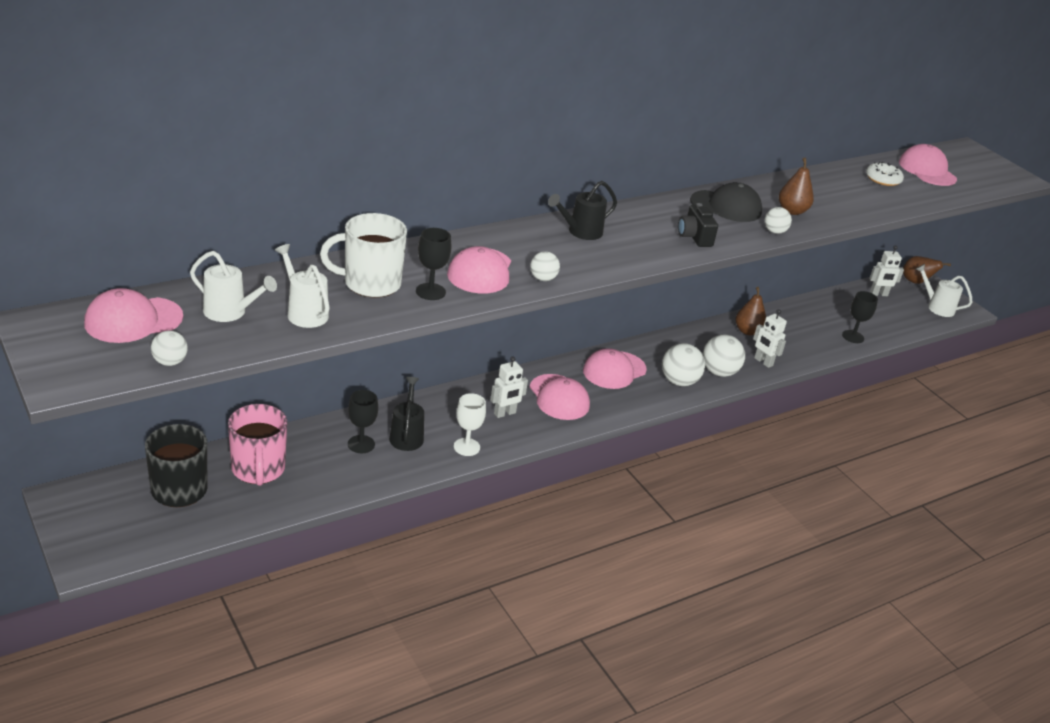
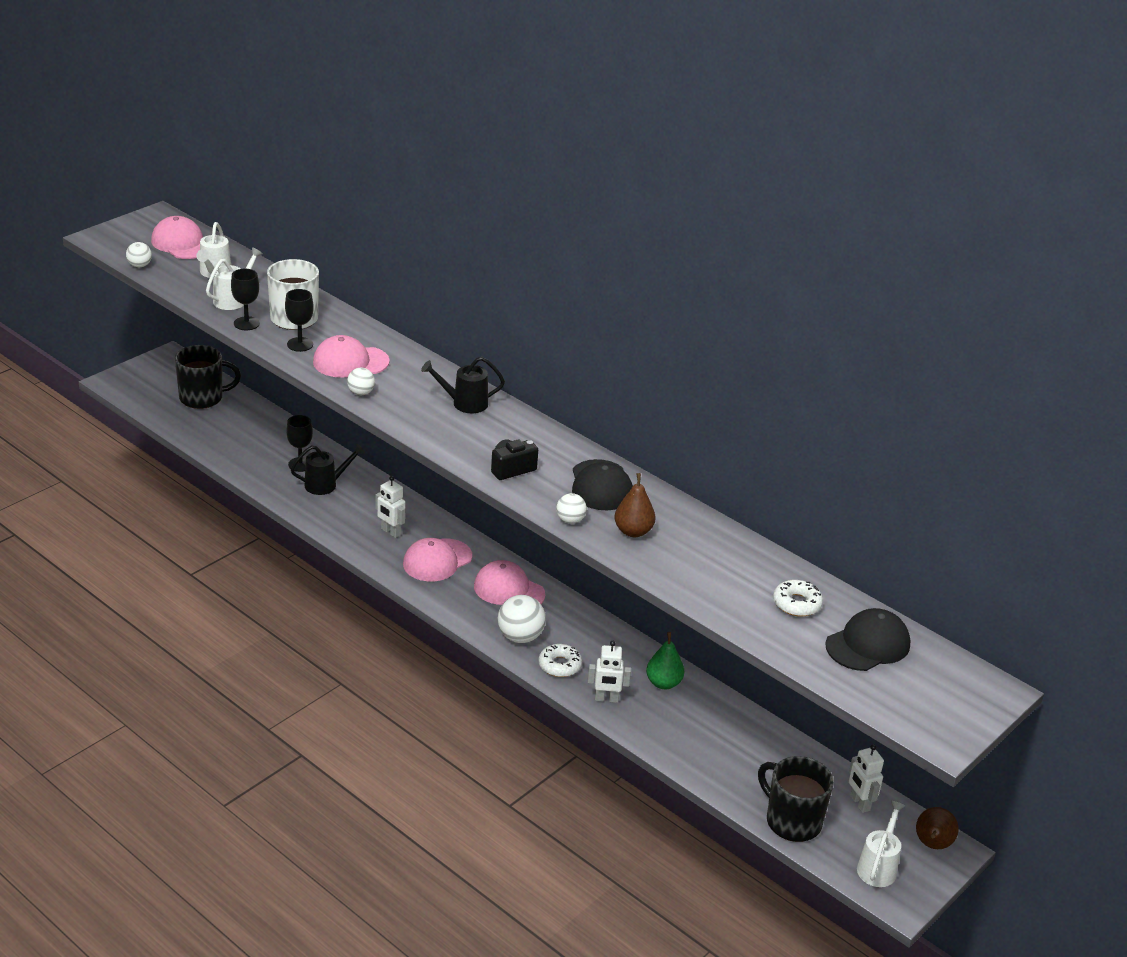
camera: 75 degrees right, 0 degrees up
(258, 469) = (242, 425): pink mug -> none
(466, 447) = (328, 518): white goblet -> none
(580, 232) = (464, 403): black watering can -> black watering can turned 45 degrees counterclockwise
(719, 372) = (559, 665): white ball -> white donut
(747, 331) = (663, 683): brown pear -> green pear
(763, 362) = (606, 699): white robot -> white robot turned 120 degrees counterclockwise
(853, 337) = (725, 777): black goblet -> black goblet (246, 323)
(896, 324) = (792, 821): none -> black mug
(927, 170) = (868, 645): pink cap -> black cap

